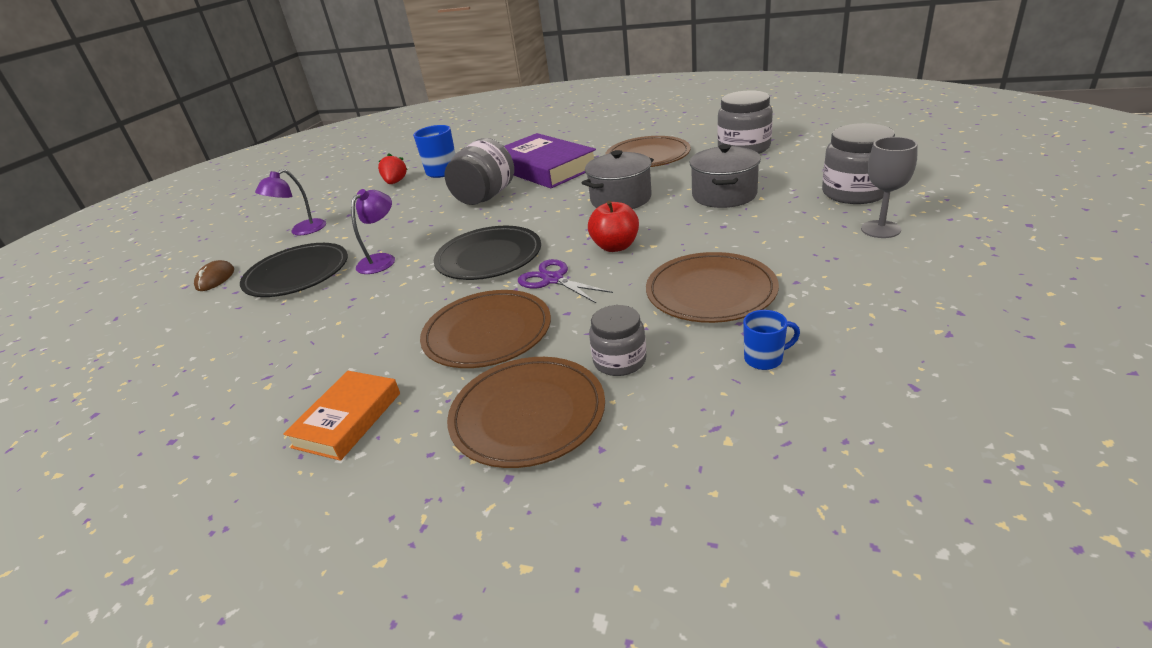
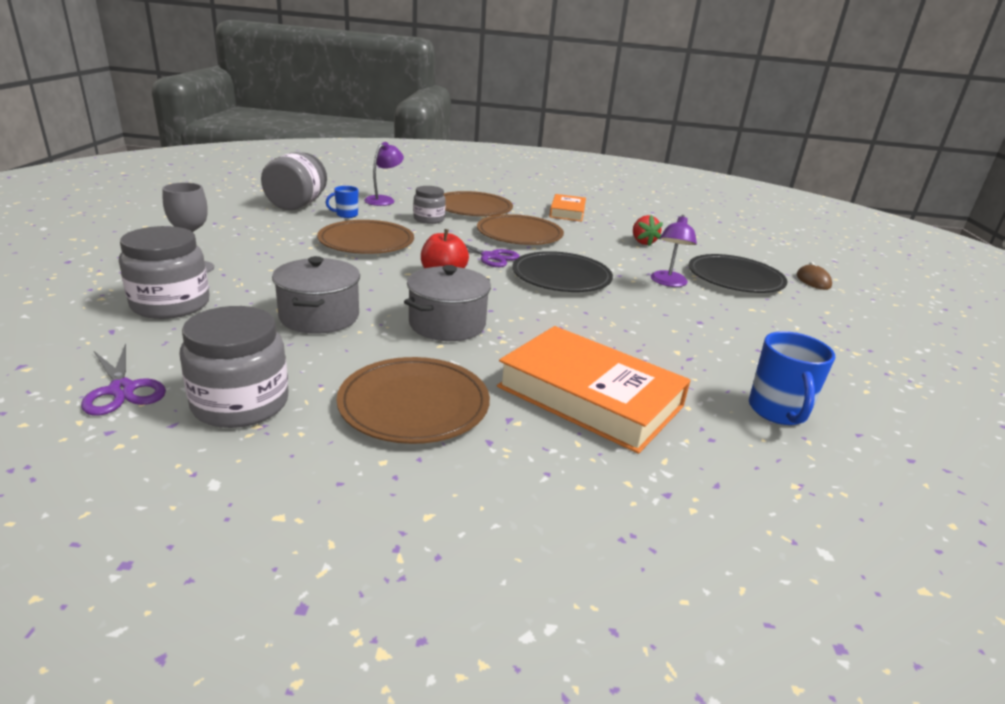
camera: 160 degrees right, 5 degrees down
(301, 231) = (823, 321): purple lamp -> purple lamp (384, 200)
(395, 182) = (829, 393): red strawberry -> red strawberry (643, 242)
(485, 197) = (637, 346): grey jar -> grey jar (297, 204)
(544, 168) = (589, 396): purple book -> orange book
(816, 147) = (122, 390): none -> purple scissors

